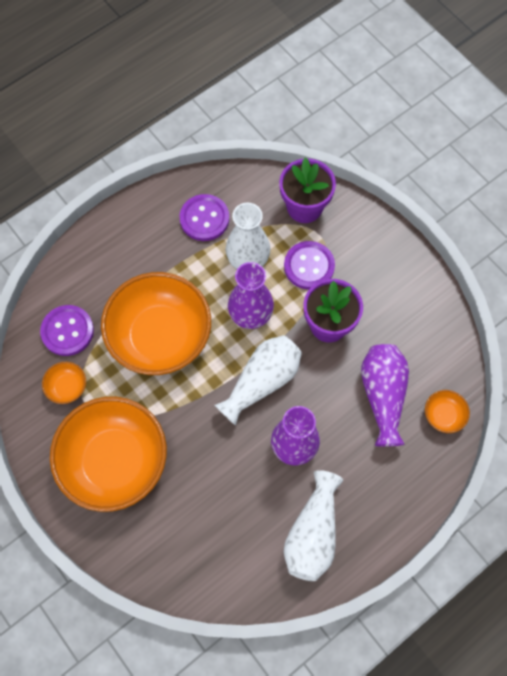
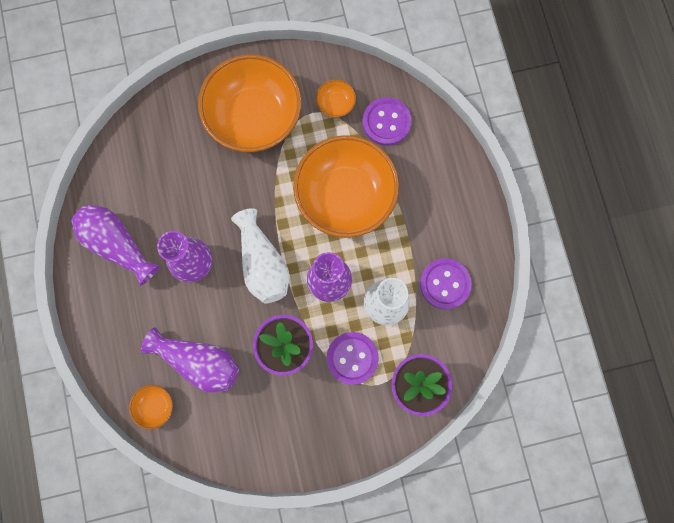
camera: 115 degrees right, 10 degrees up
(312, 533) = (118, 245): white vase -> purple vase

